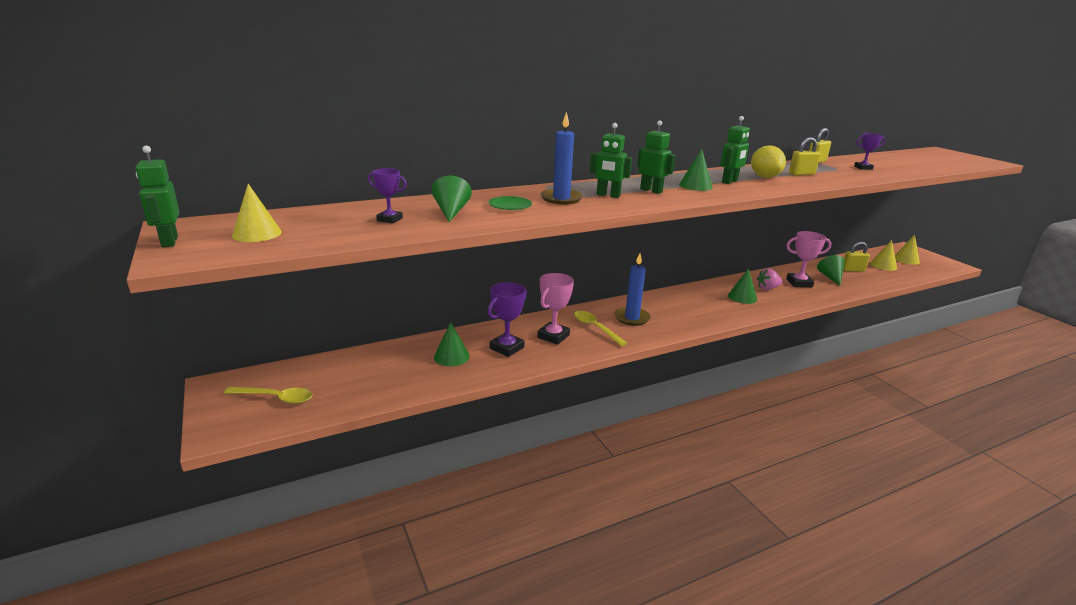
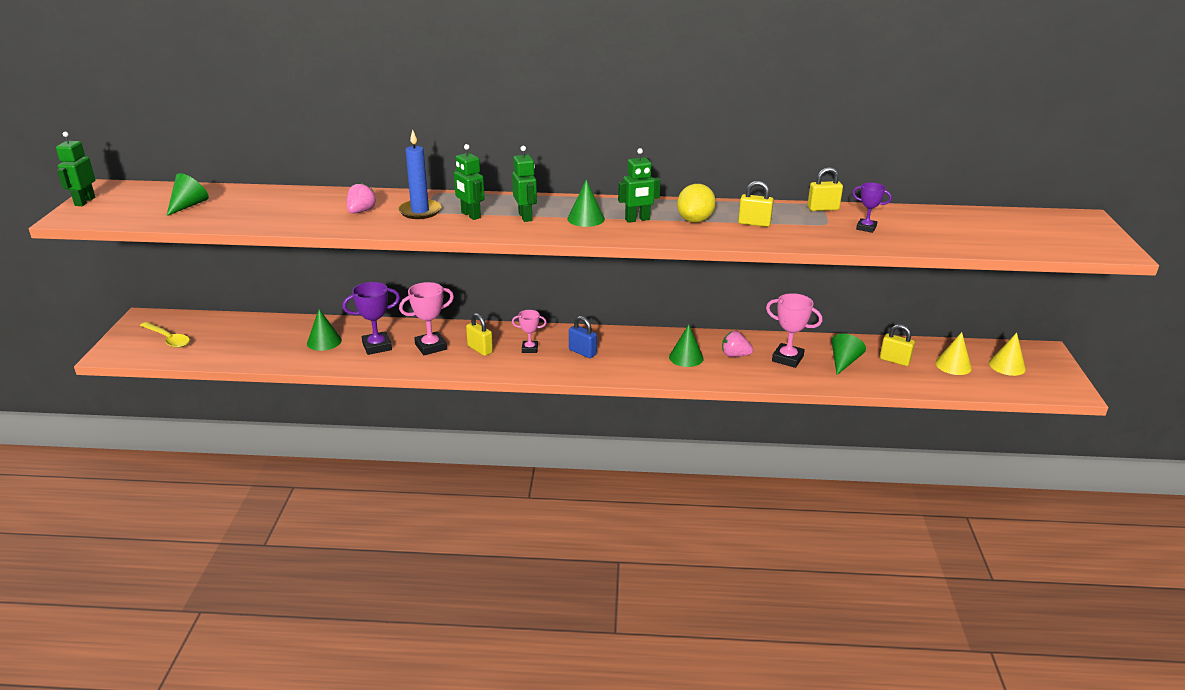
camera: 30 degrees right, 5 degrees up
(257, 233) = (142, 205): yellow cone -> none
(389, 219) = (247, 208): purple trophy -> none
(451, 212) = (304, 209): green cone -> green cone (188, 205)
(510, 206) = (361, 211): green plate -> pink strawberry
(595, 328) = (480, 349): yellow spoon -> yellow padlock
(632, 318) = (529, 349): blue candle -> pink trophy
(672, 311) = (582, 352): none -> blue padlock

